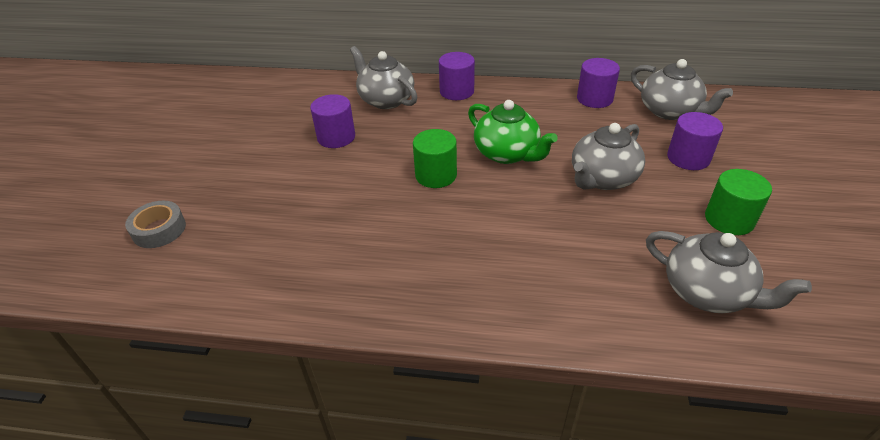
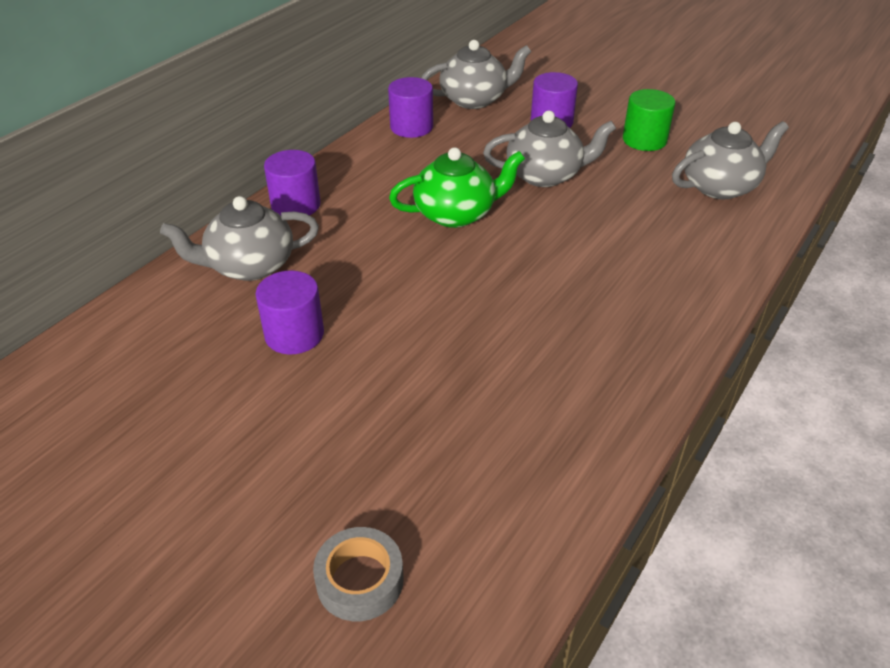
camera: 65 degrees left, 0 degrees up
(436, 175) = (452, 275): green cylinder -> none
(602, 179) = (545, 175): grey teapot -> grey teapot turned 75 degrees counterclockwise

